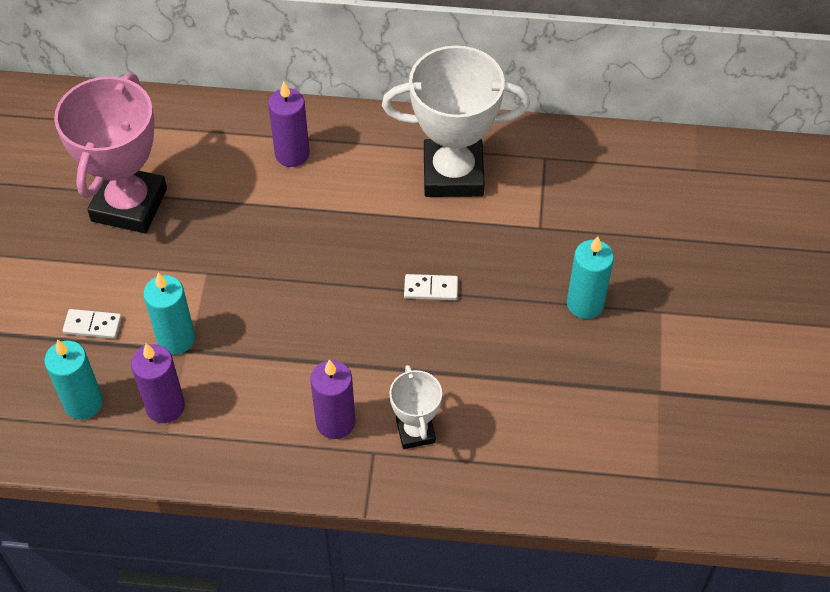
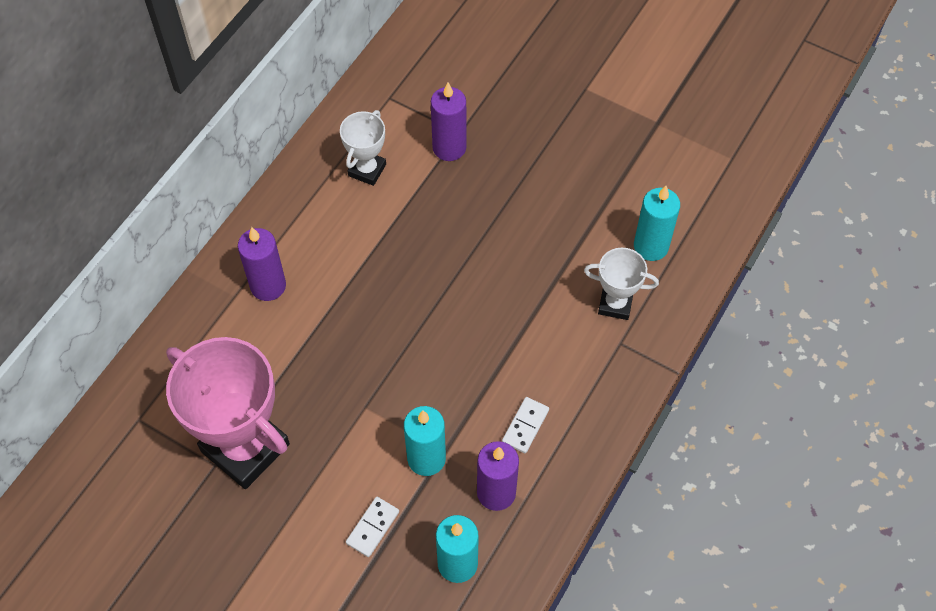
camera: 65 degrees left, 5 degrees up
(335, 422) = (578, 360): purple candle -> purple candle (449, 148)
(431, 289) = (479, 236): white domino -> white domino (525, 426)
(453, 174) = (367, 170): white trophy -> white trophy, size x0.51
(585, 304) = (552, 134): turquoise candle -> turquoise candle (651, 246)

